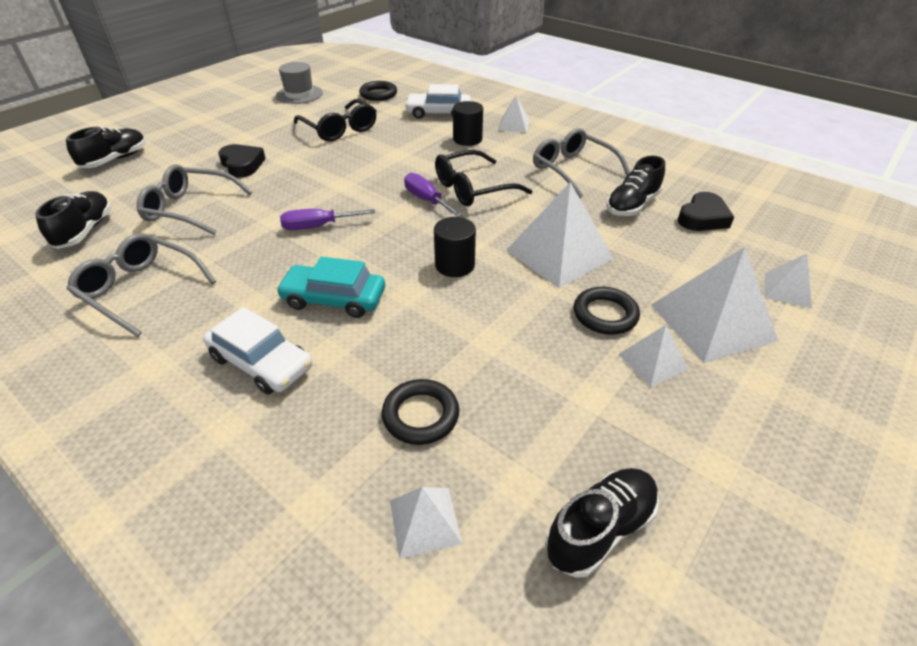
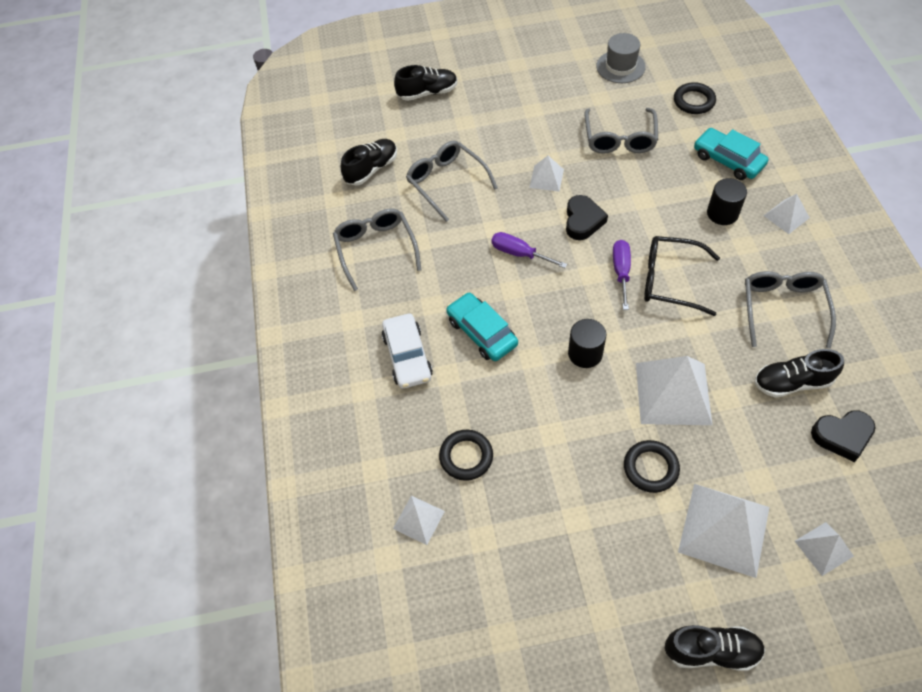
camera: 45 degrees right, 15 degrees up
(242, 165) = (511, 148): black heart -> black heart (583, 221)
(339, 129) = (619, 138): black glasses -> grey glasses
(438, 113) = (728, 160): white car -> turquoise car
(600, 529) = (500, 593): black shoe -> black shoe (711, 651)
(652, 361) = (643, 525): white pyramid -> white pyramid (546, 178)

